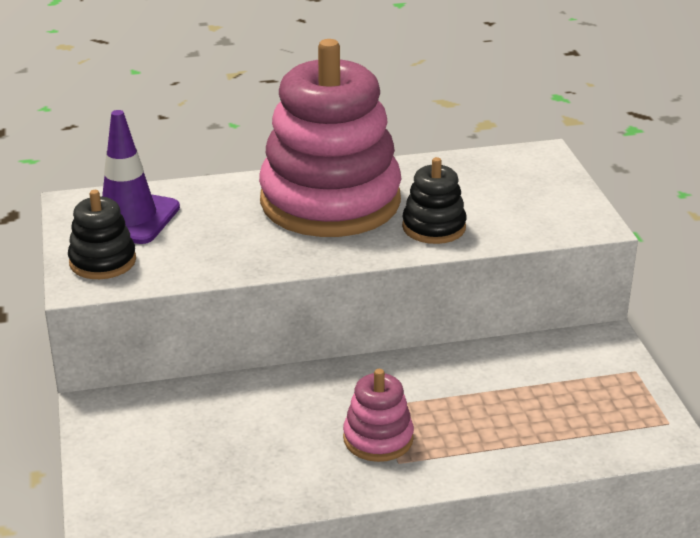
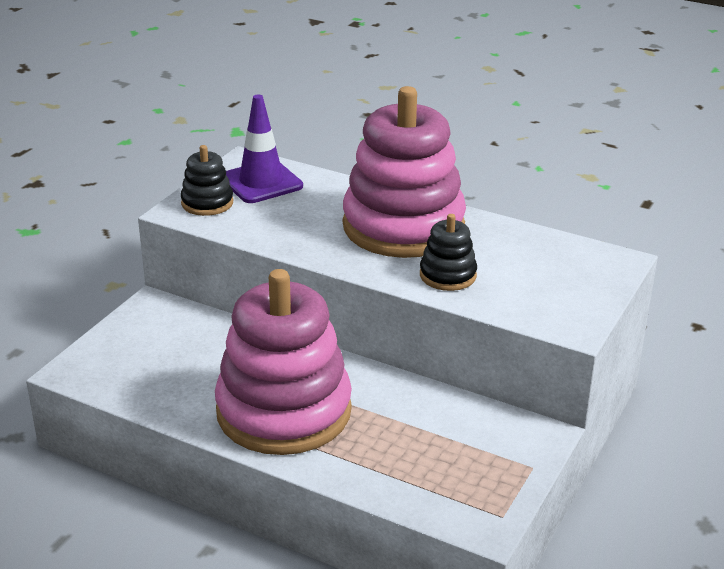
camera: 40 degrees right, 0 degrees up
(378, 439) = (284, 411): pink stacking toy -> pink stacking toy, size x2.28

